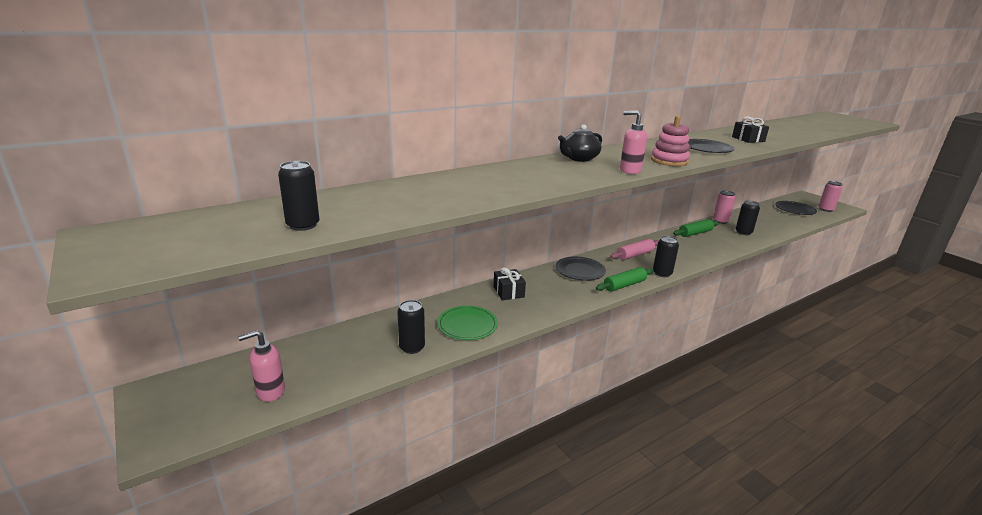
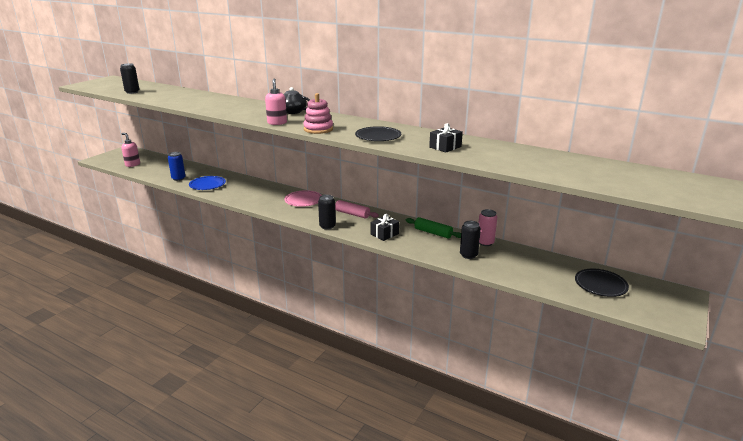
camera: 65 degrees right, 0 degrees up
(412, 347) = (178, 178): black can -> blue can
(467, 325) = (207, 185): green plate -> blue plate
(508, 292) = (254, 187): black gift -> black gift (384, 234)
(580, 271) = (303, 200): black plate -> pink plate
(624, 285) = (293, 216): green rolling pin -> none
(826, 209) = (641, 307): pink can -> none

